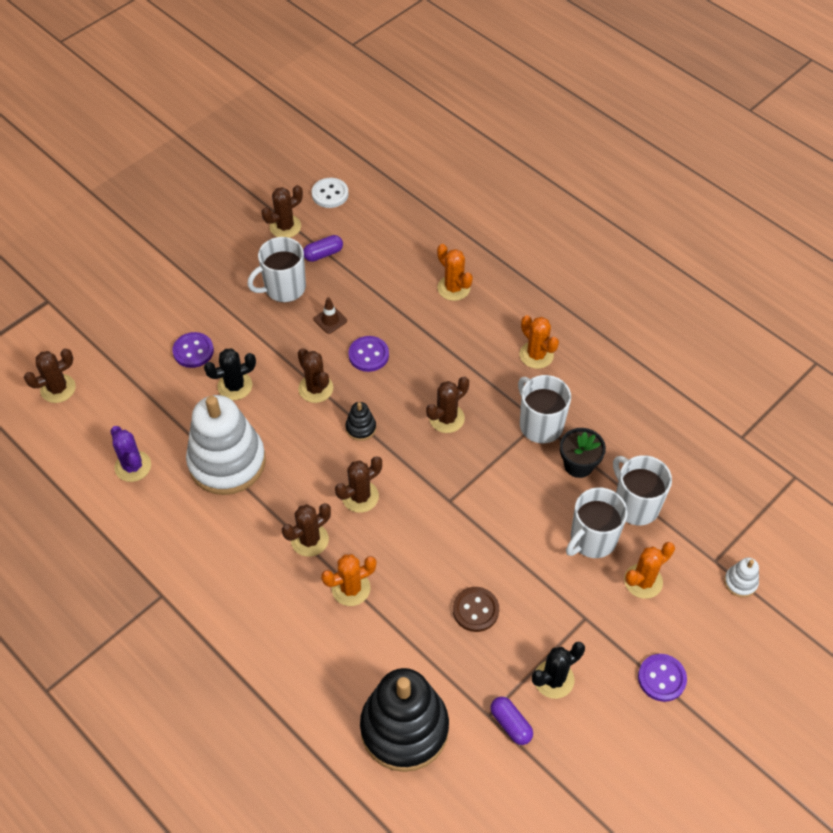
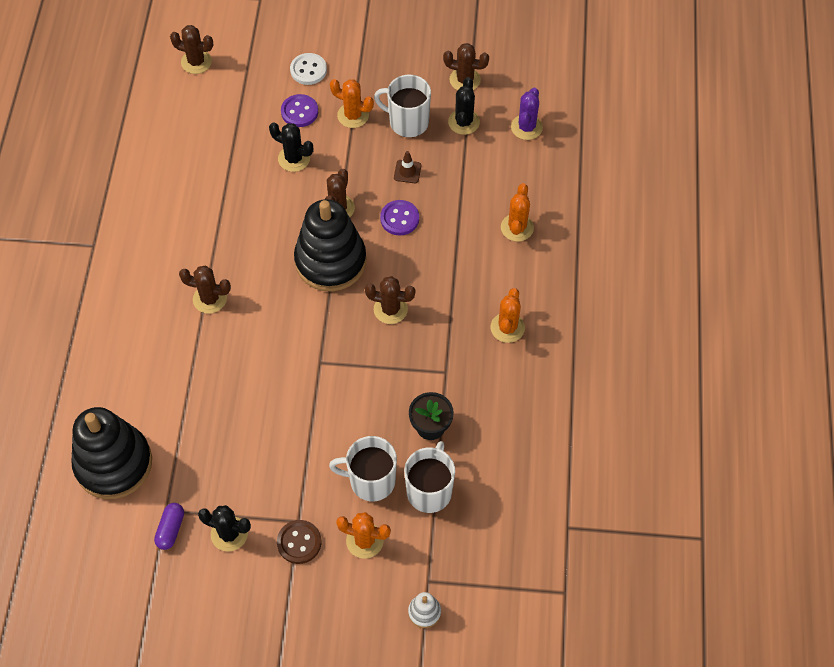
camera: 50 degrees right, 5 degrees up
(133, 466) = (175, 152): purple cactus -> purple cactus (526, 127)
(227, 462) = (228, 202): white stacking toy -> none
(323, 254) = (464, 122): purple capsule -> black cactus
(330, 194) = (525, 83): white button -> white button (308, 70)
(351, 588) = (193, 352): orange cactus -> orange cactus (353, 115)
(360, 496) = (272, 303): brown cactus -> none
(361, 428) = (330, 261): black stacking toy -> black stacking toy, size x2.48
(475, 610) = (243, 443): brown button -> brown button (299, 542)
(540, 424) = (443, 375): white mug -> none
(661, 678) = (291, 608): purple button -> none

